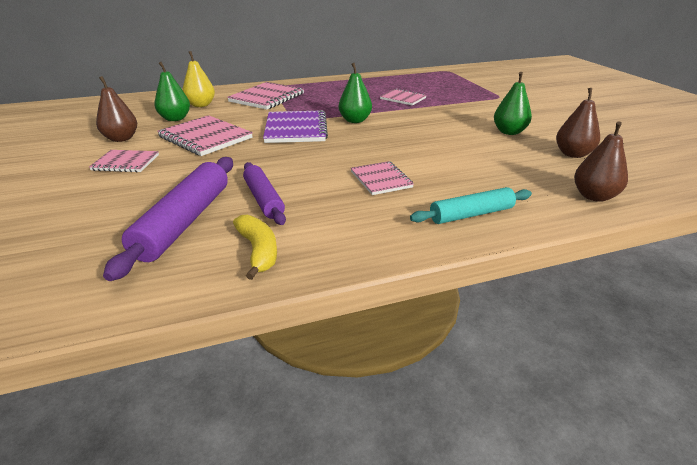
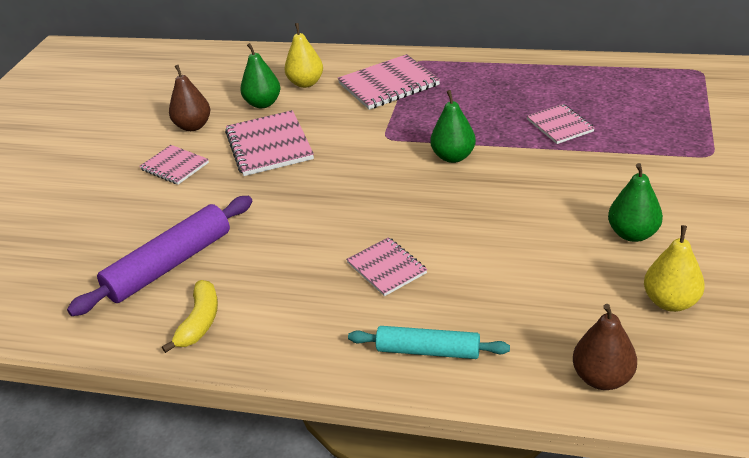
camera: 35 degrees right, 5 degrees up
(263, 199) = (252, 258): purple rolling pin -> none
(296, 129) = (372, 155): purple notebook -> none
(381, 179) = (386, 268): pink notebook -> pink notebook turned 45 degrees counterclockwise
(573, 154) = (670, 302): brown pear -> yellow pear

